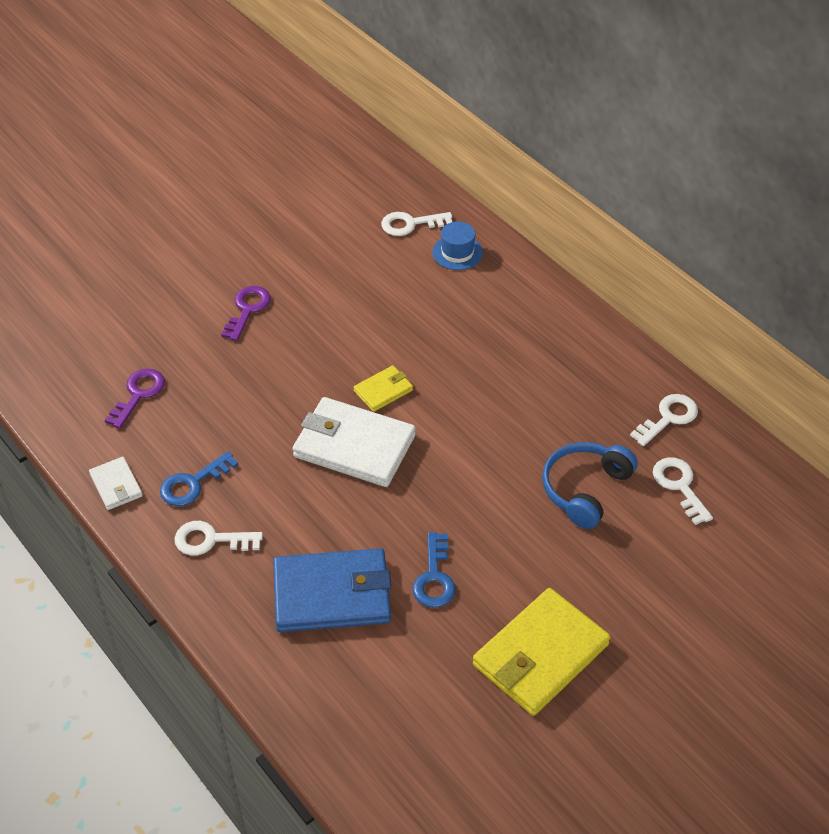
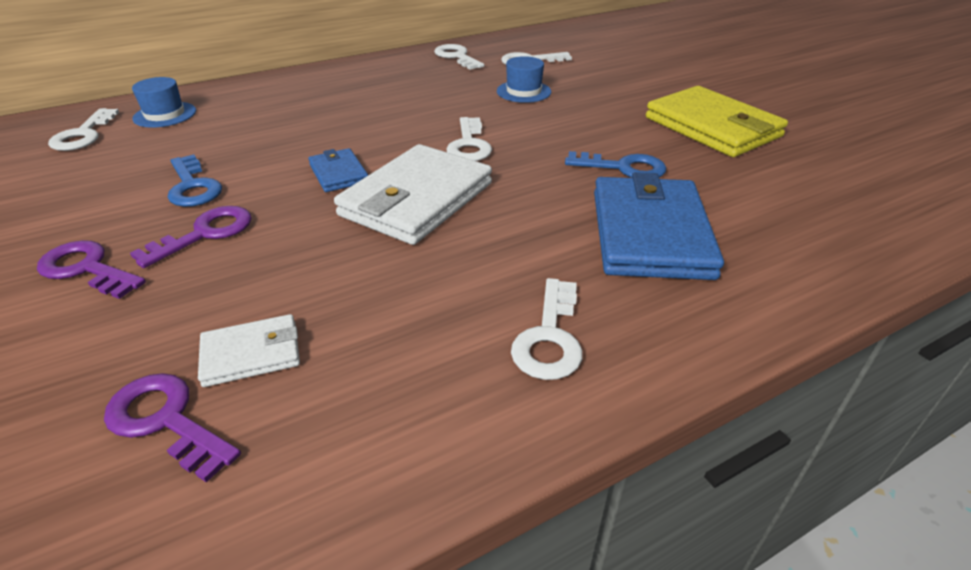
camera: 80 degrees left, 10 degrees down
(116, 485) = (390, 468): white wallet -> white wallet (251, 354)
(192, 484) = (426, 353): blue key -> blue key (193, 187)
(291, 347) = (206, 233): none -> purple key
(383, 391) = (338, 173): yellow wallet -> blue wallet
(451, 463) = (469, 145): none -> white key
(585, 489) = (523, 91): blue headphones -> blue hat

